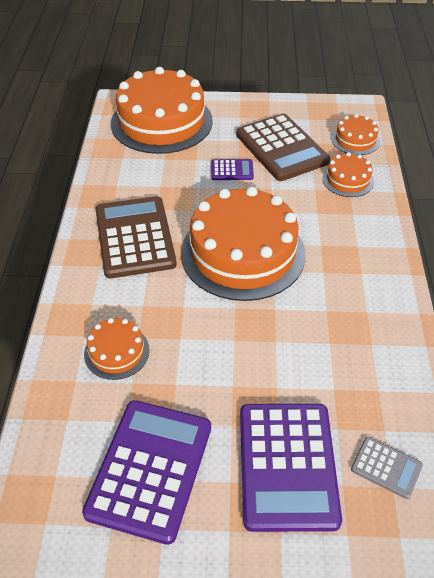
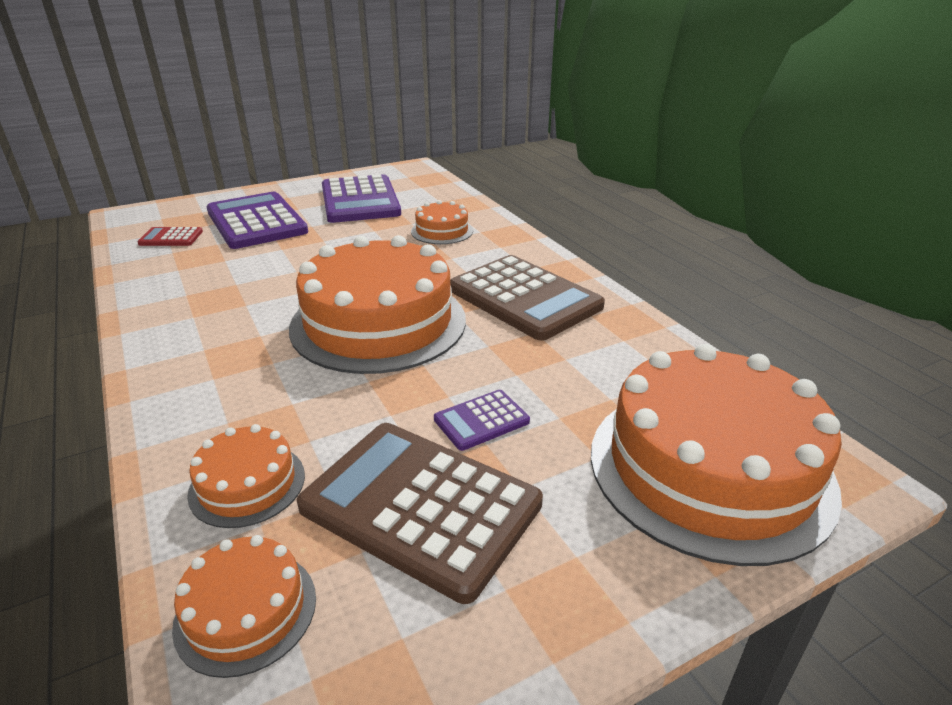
camera: 150 degrees right, 15 degrees down
(386, 467) = (171, 238): grey calculator -> red calculator

